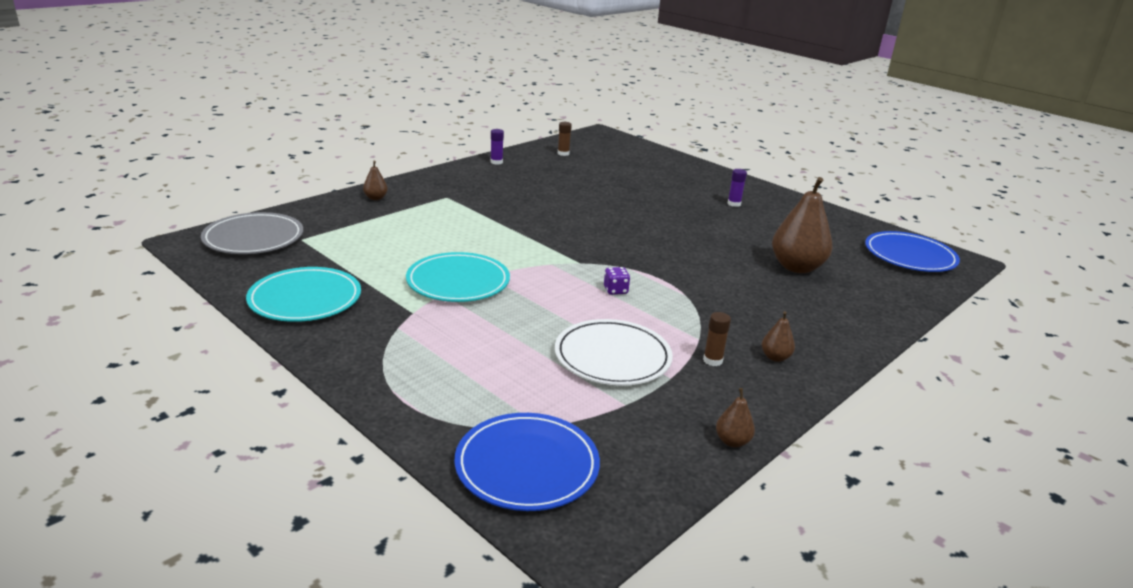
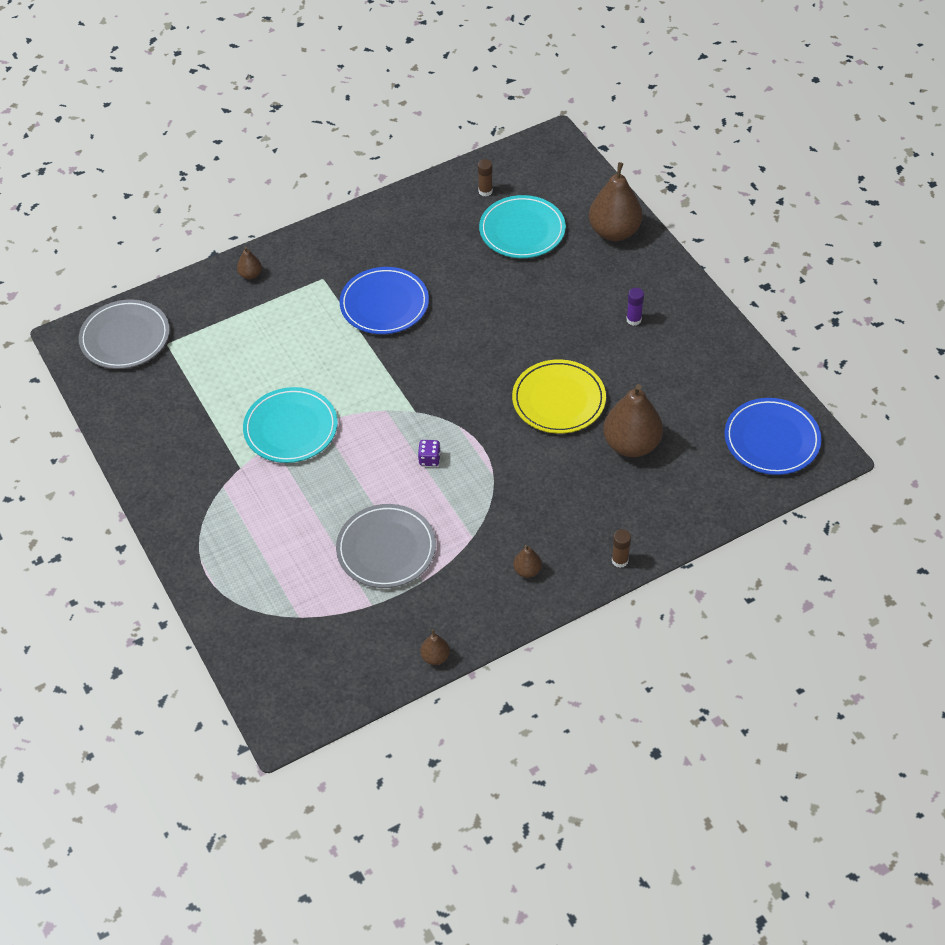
camera: 20 degrees right, 25 degrees up
(305, 299) = (156, 437): turquoise plate -> turquoise plate (522, 230)
(496, 162) = (399, 207): purple glue stick -> none
(527, 466) = (274, 653): blue plate -> blue plate (384, 304)
(612, 357) = (386, 549): white plate -> grey plate
(680, 166) = (614, 232): none -> brown pear
(709, 247) = (558, 400): none -> yellow plate
(712, 360) = (469, 566): brown glue stick -> brown glue stick (620, 560)

